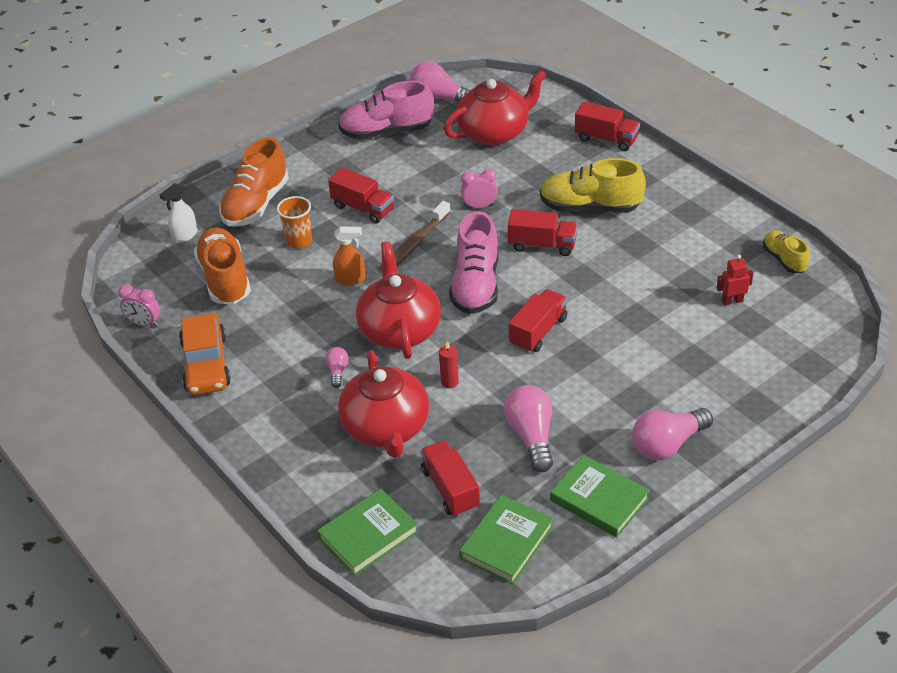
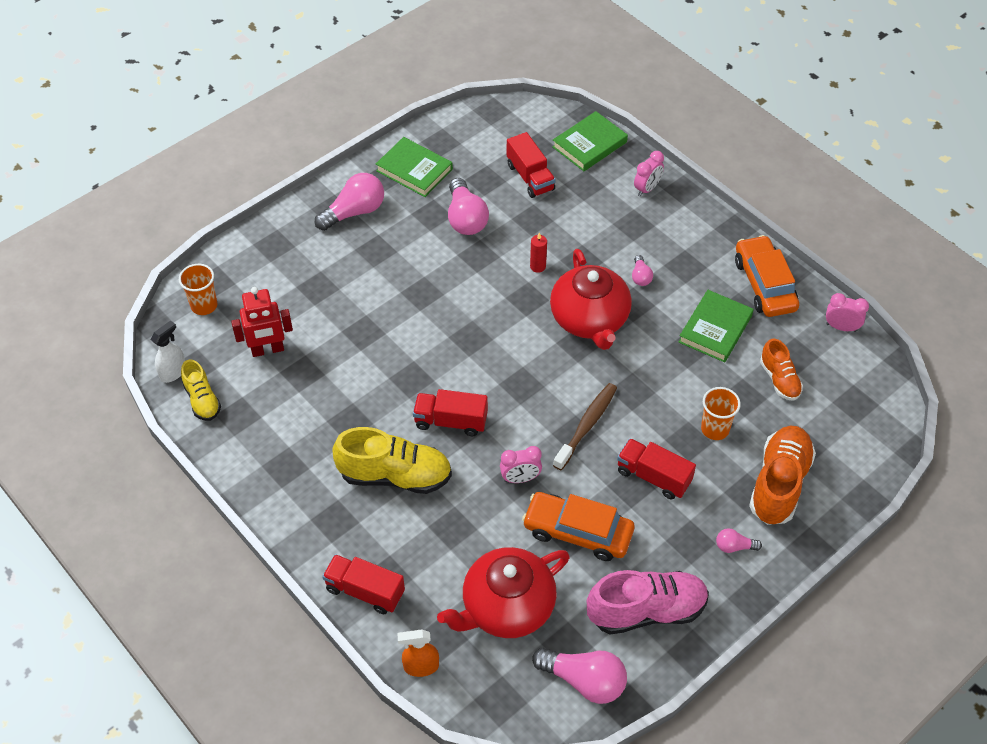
camera: 175 degrees right, 10 degrees up
(185, 236) = (844, 438): white spray bottle -> white spray bottle (173, 372)
(225, 279) = (779, 379): orange shoe -> orange shoe, size x0.57
(307, 166) = (734, 546): none -> pink light bulb
(307, 473) = (647, 189): none -> pink clock
(350, 279) = (648, 378): orange spray bottle -> orange spray bottle (421, 666)
(386, 428) = (588, 225): red teapot -> none
(433, 174) = (578, 532): none -> orange car
(476, 285) = (519, 370): pink shoe -> none
(506, 542) = (485, 140): green book -> green book (715, 329)
(538, 332) = (458, 317): red truck -> none
(732, 301) = (267, 350): red robot -> red robot, size x1.62
(814, 342) = (204, 305): none -> orange cup

